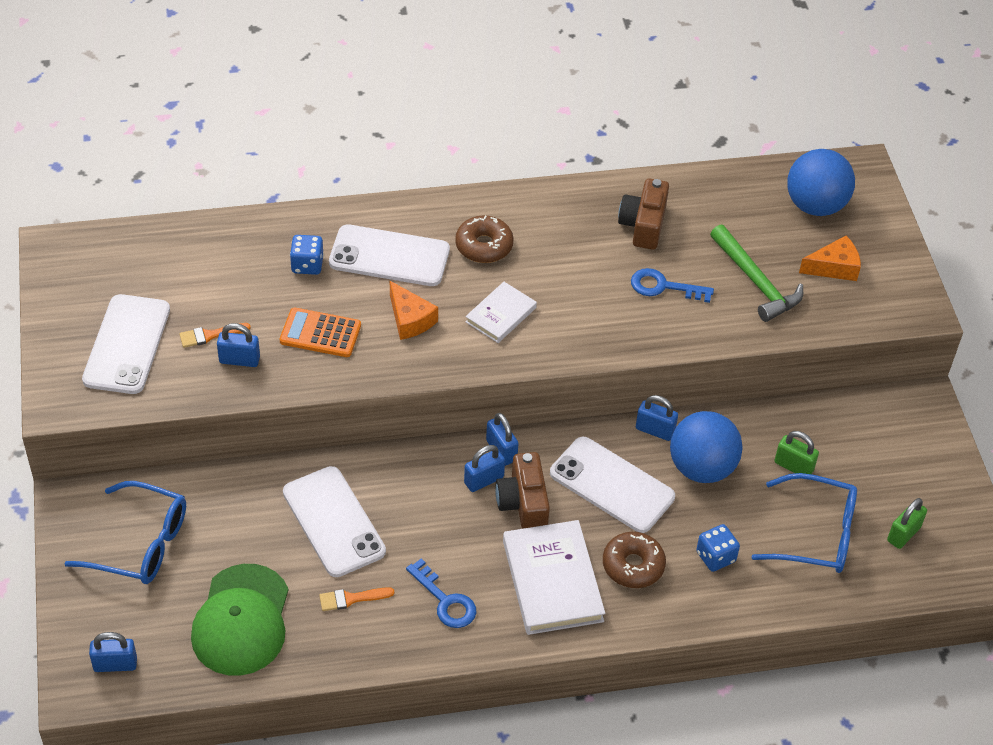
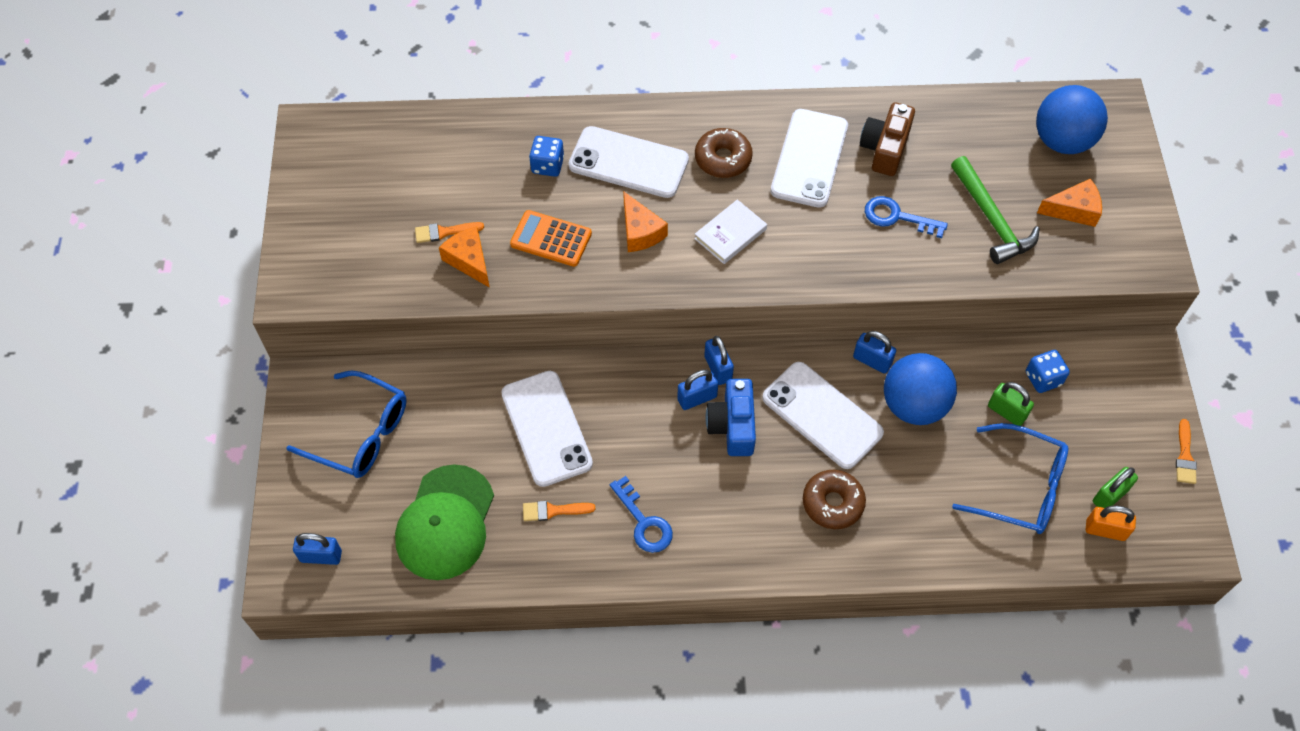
camera: 10 degrees right, 10 degrees up
(127, 344) = (364, 235): white phone -> white phone (809, 158)
(239, 360) = (469, 260): blue padlock -> orange cheese
(523, 502) = (733, 425): brown camera -> blue camera
(552, 581) = (751, 511): white book -> none
(715, 557) = (916, 502): blue dice -> blue dice (1043, 378)
(903, 565) = (1105, 530): none -> orange padlock
(971, 491) = (1184, 456): none -> orange brush

